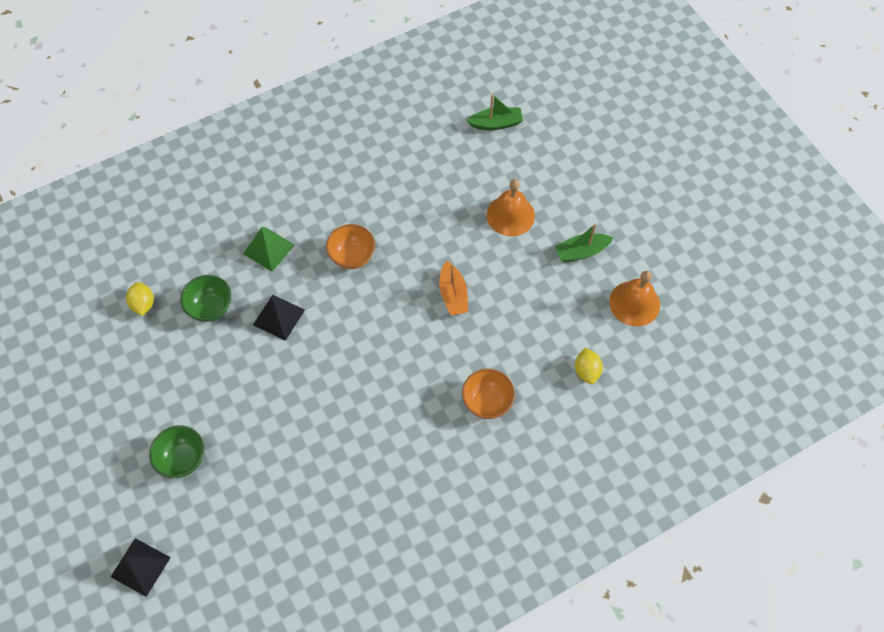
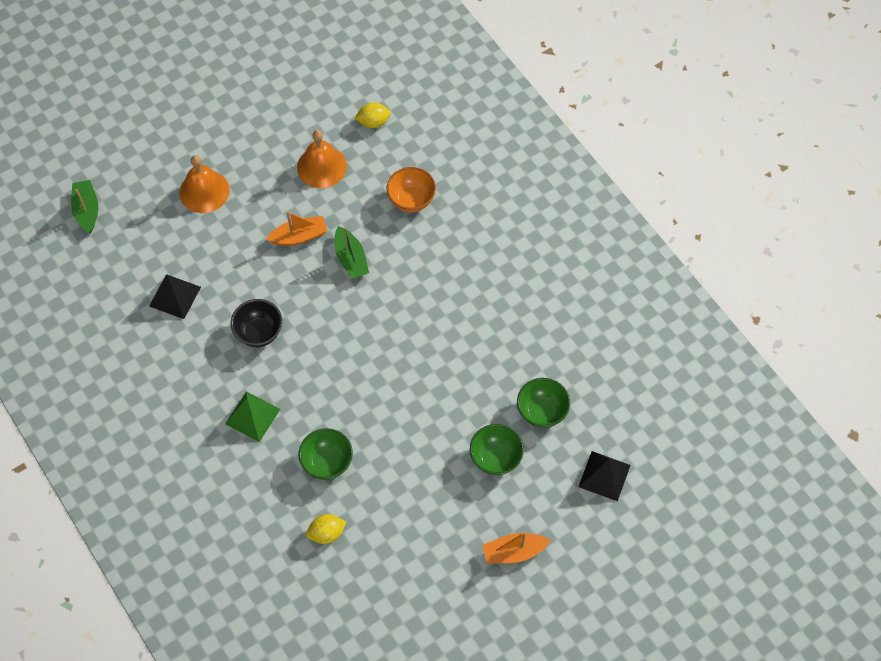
camera: 95 degrees left, 0 degrees up
(84, 466) = (514, 552): none -> orange boat
(223, 510) = (541, 412): none -> green bowl
(279, 317) = (334, 394): black pyramid -> black pyramid (175, 296)
(352, 257) = (259, 333): orange bowl -> black bowl
(581, 252) = (245, 129): green boat -> green boat (351, 259)
(634, 303) = (300, 85): orange bell -> orange bell (321, 166)

